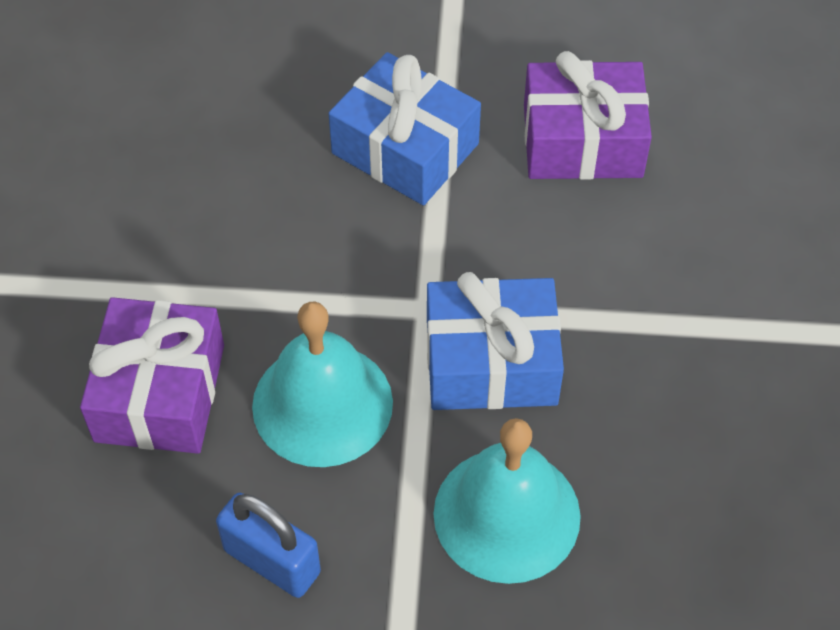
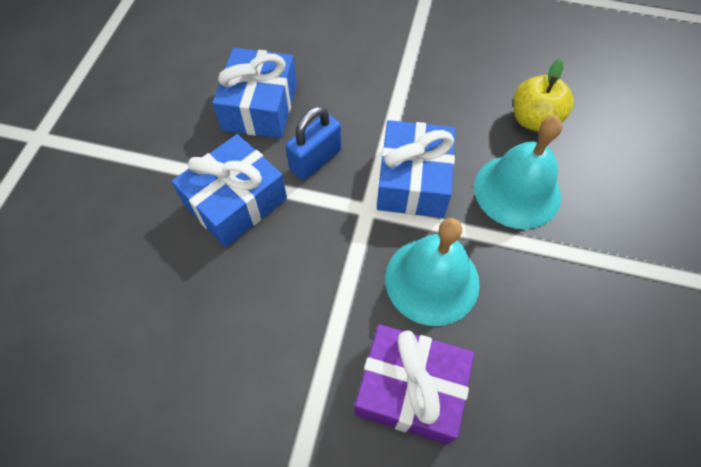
camera: 80 degrees left, 5 degrees up
(272, 561) = (546, 326): blue padlock -> blue padlock (315, 160)
(582, 140) = (260, 106): purple gift -> blue gift
(669, 538) = (534, 120): none -> yellow apple

